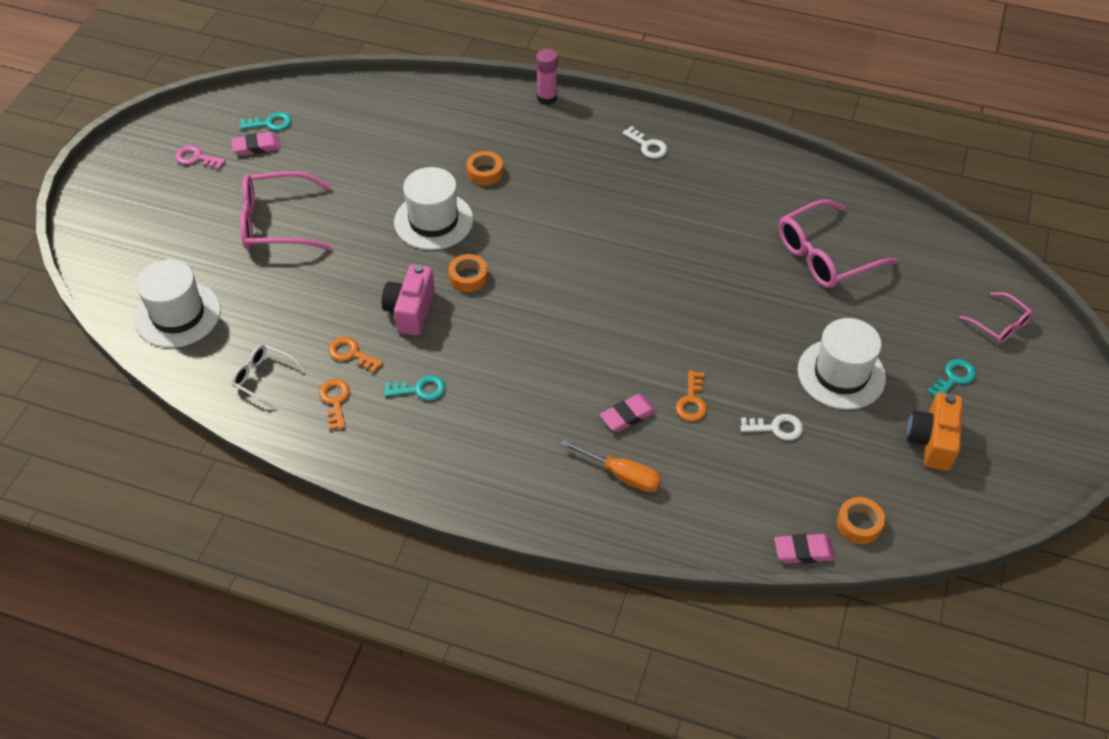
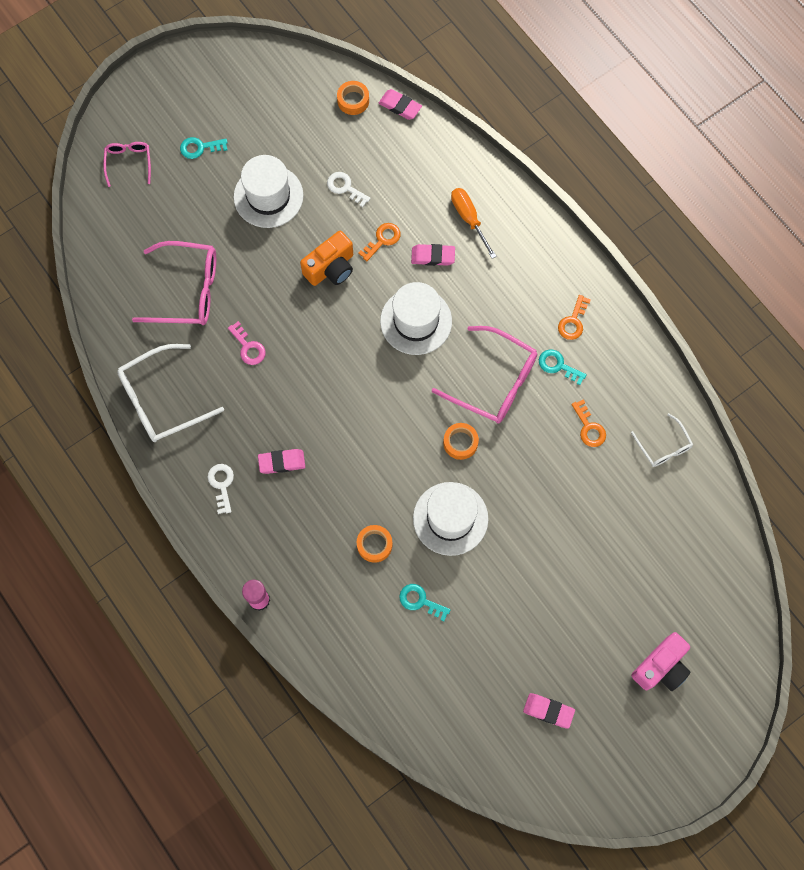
camera: 145 degrees left, 20 degrees up
(178, 315) = (700, 551): white hat -> white hat (416, 321)
(196, 158) = (608, 732): pink key -> pink key (248, 347)
(270, 123) = (521, 736): turquoise key -> turquoise key (420, 601)
(276, 223) = (577, 601): pink glasses -> pink glasses (494, 382)
(335, 401) = (622, 394): orange key -> orange key (573, 321)
(410, 311) = (523, 439): pink camera -> pink camera (661, 667)
(613, 184) = (282, 462): none -> pink eraser
(756, 171) = (161, 400): none -> white glasses
(932, 441) = (258, 119): orange camera -> orange camera (331, 268)

